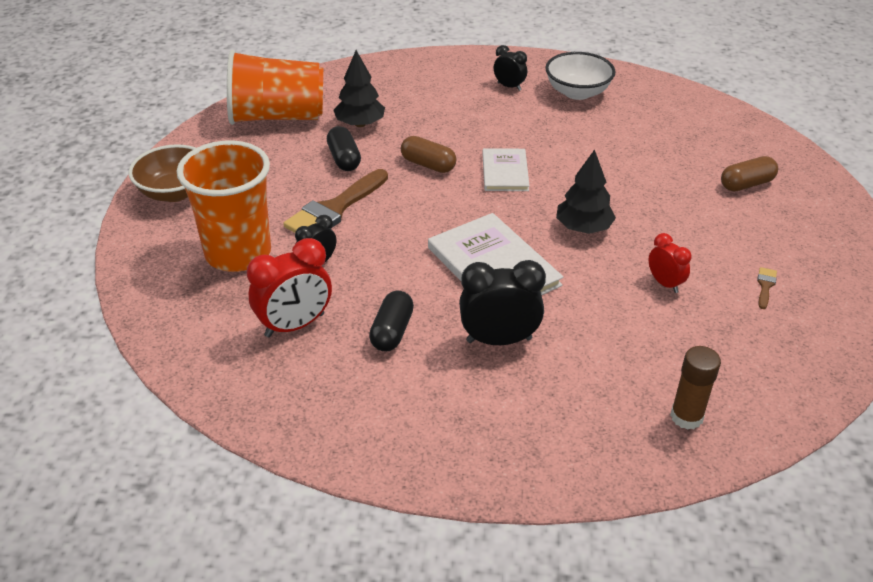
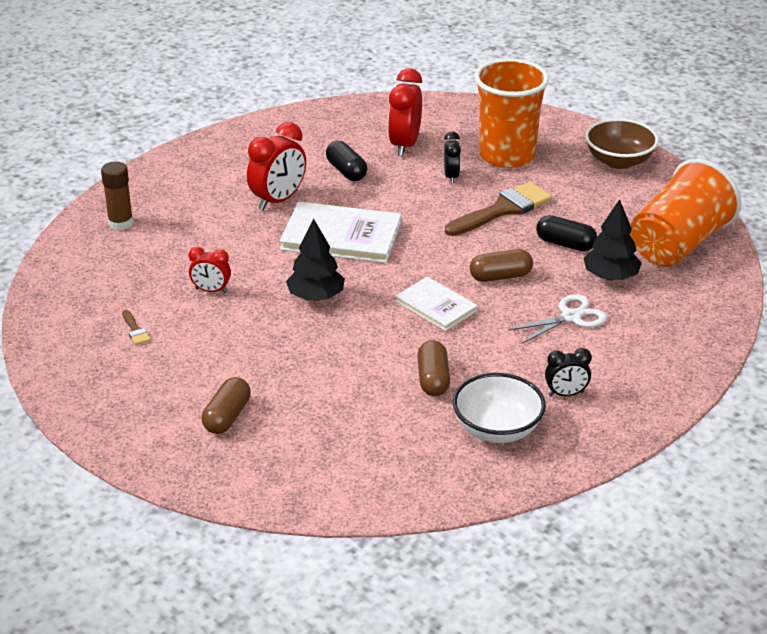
camera: 135 degrees right, 5 degrees down
(334, 209) = (503, 209): brown brush -> brown brush turned 60 degrees clockwise
(431, 118) = (570, 317): none -> white scissors
(499, 340) = (278, 200): black clock -> red clock
(576, 133) = (433, 379): none -> brown capsule

